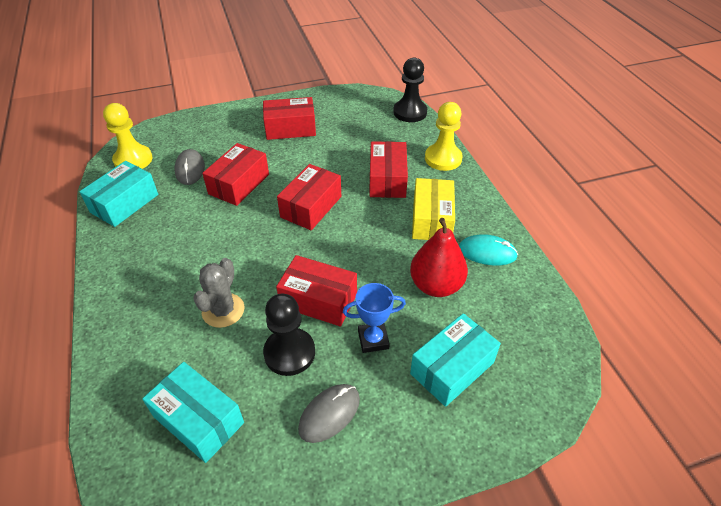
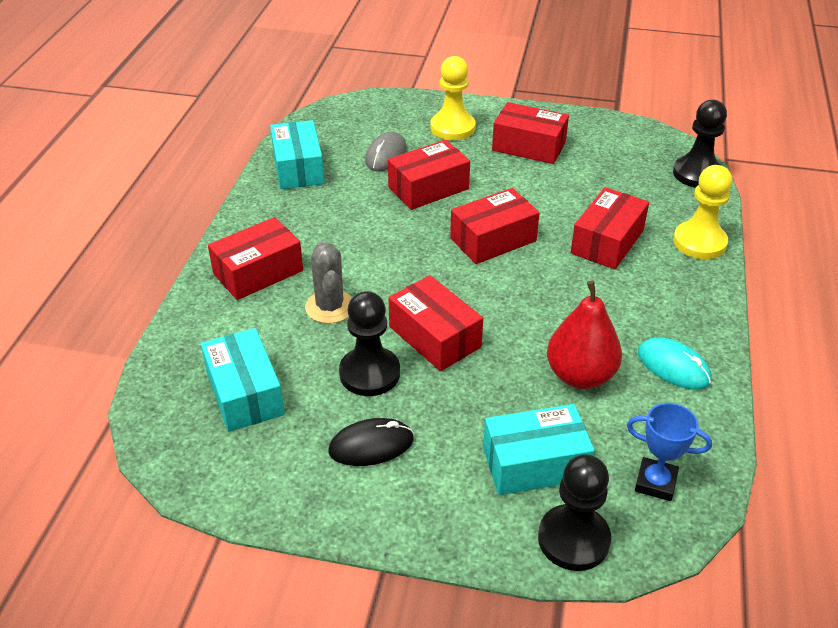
camera: 30 degrees right, 5 degrees down
(124, 203) = (298, 168): turquoise box -> turquoise box turned 75 degrees counterclockwise
(133, 160) = (333, 126): yellow pawn -> yellow pawn (452, 128)
(144, 305) = (258, 272): none -> red box
(223, 310) = (330, 307): grey cactus -> grey cactus turned 60 degrees counterclockwise
(329, 414) = (371, 445): grey mouse -> black mouse
(373, 340) = (466, 399): blue trophy -> blue trophy (655, 482)
(431, 219) = (630, 305): yellow box -> none
(515, 414) = (573, 539): none -> black pawn

